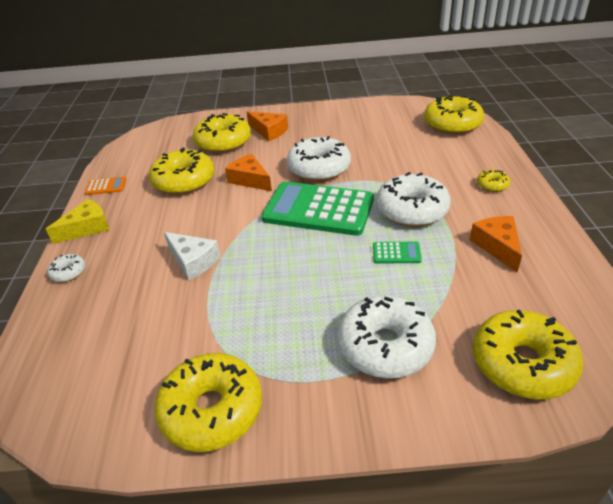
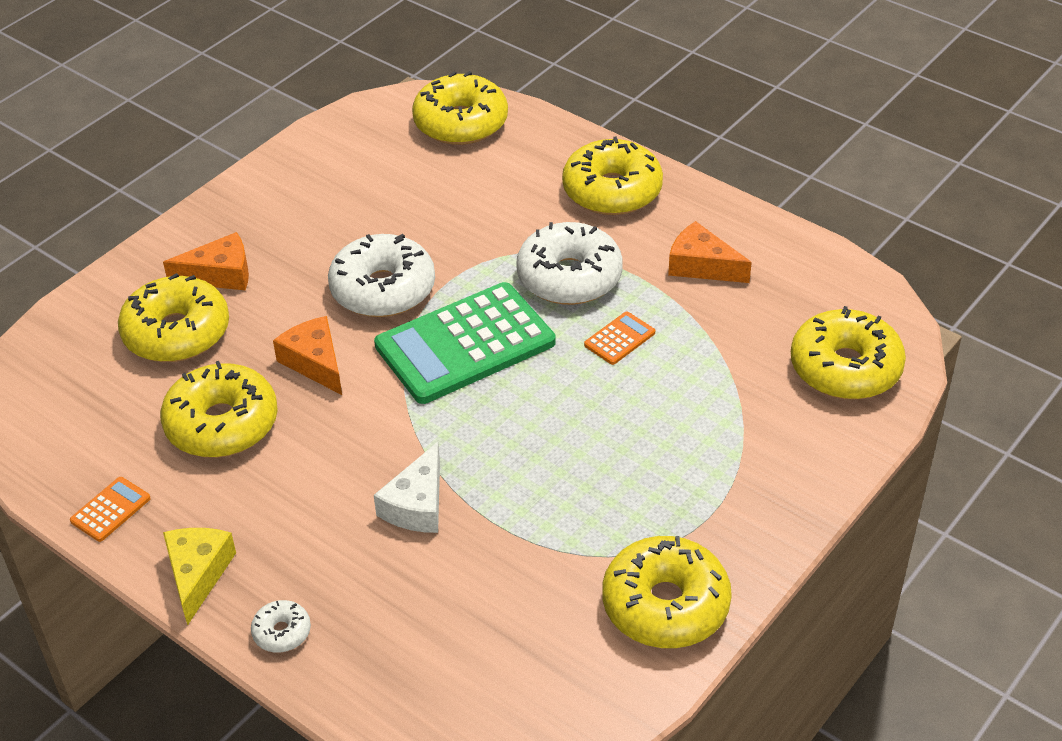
camera: 50 degrees left, 5 degrees up
(193, 261) = (417, 504): white cheese -> white cheese turned 120 degrees clockwise
(250, 180) = (315, 362): orange cheese -> orange cheese turned 60 degrees clockwise
(385, 346) = (729, 436): white donut -> none
(396, 253) = (619, 339): green calculator -> orange calculator
(492, 185) = (612, 191): yellow donut -> yellow donut, size x2.18

